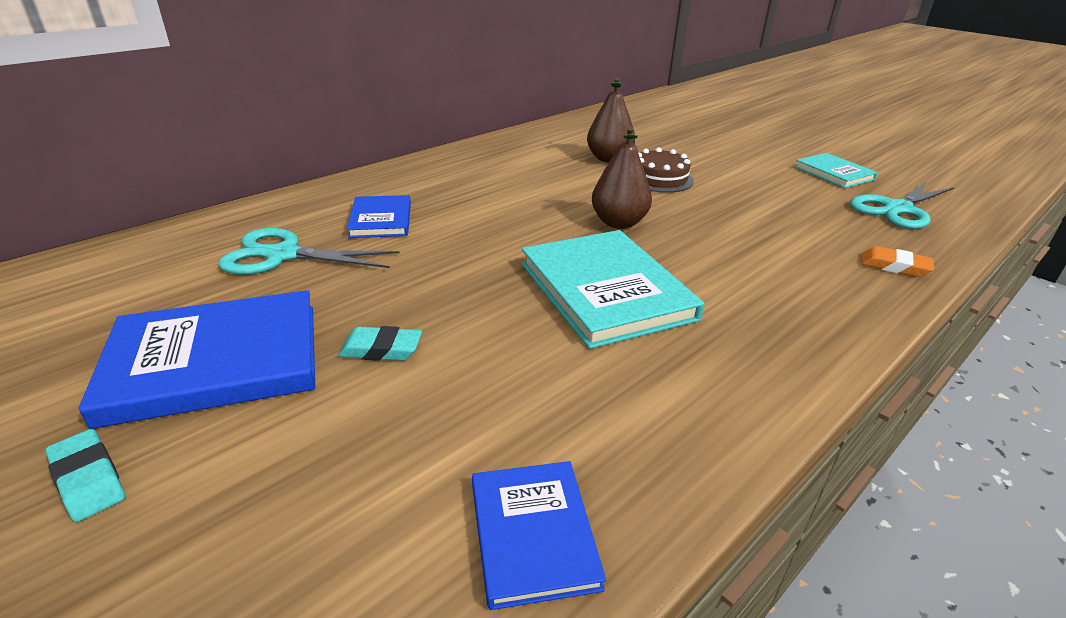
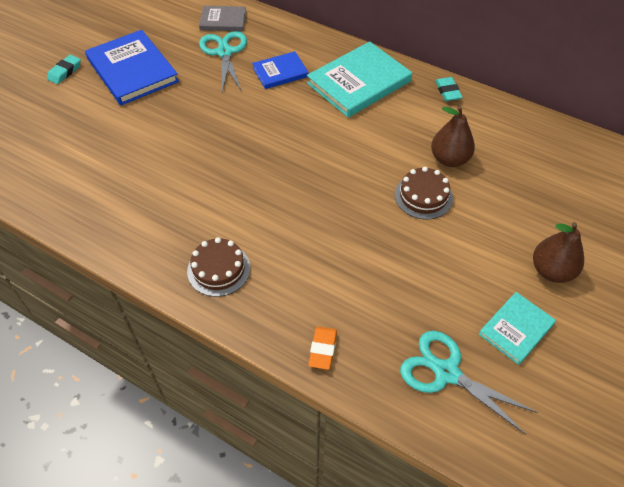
camera: 75 degrees right, 20 degrees up
(196, 245) = (223, 20): none -> grey book
(381, 349) = (152, 115): turquoise eraser -> turquoise eraser (448, 91)
(532, 534) = (52, 190): blue book -> none
(606, 291) = (231, 187): turquoise book -> turquoise book (359, 82)
(618, 223) = (326, 181): brown pear -> brown pear (551, 271)
(774, 323) = (218, 269): none -> brown cake

